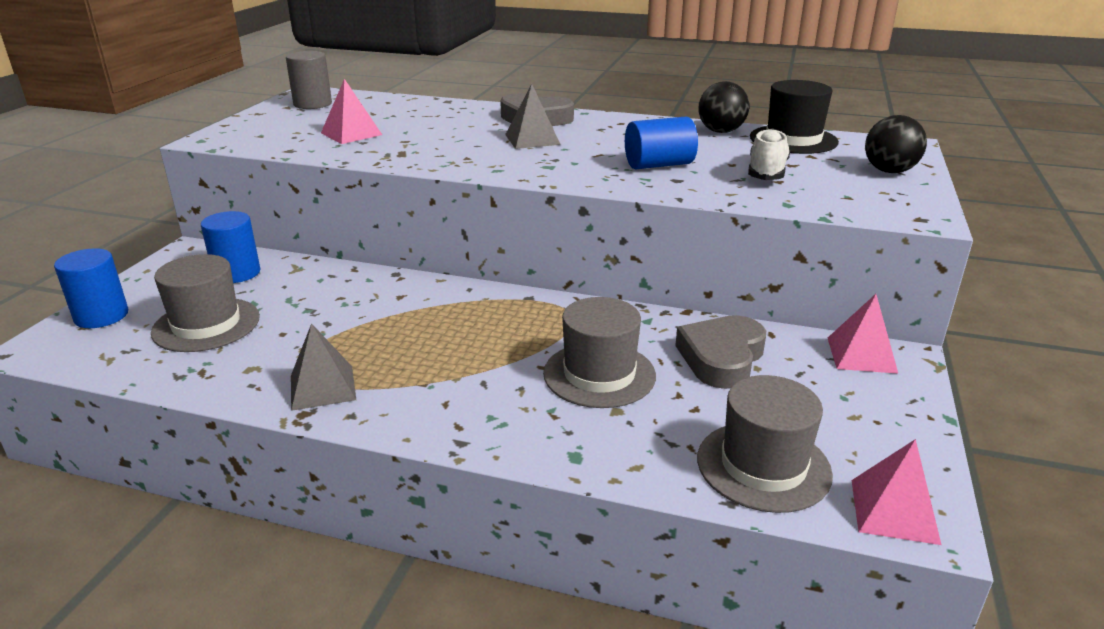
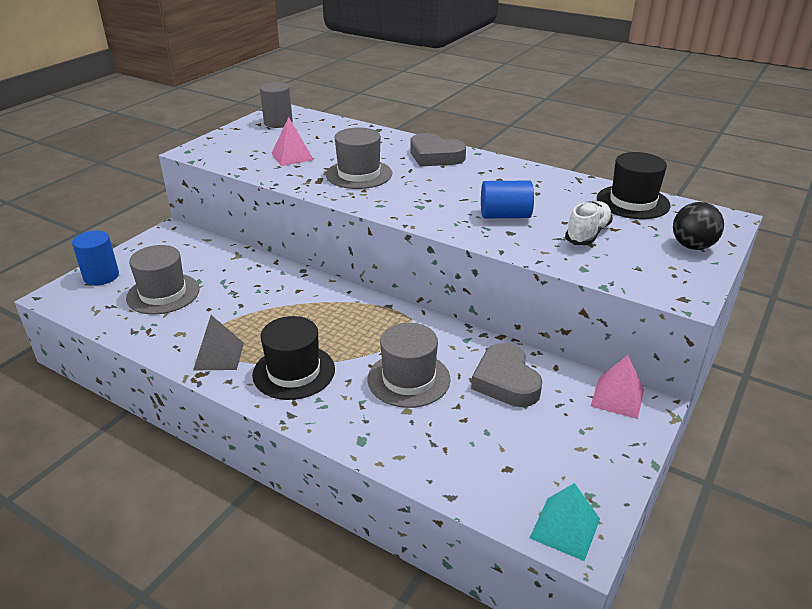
camera: 15 degrees right, 5 degrees up
(237, 273) = (196, 254): blue cylinder -> none
(440, 390) = (294, 372): none -> black hat
(532, 139) = (421, 177): grey pyramid -> none
(721, 131) = (577, 186): black ball -> none
(721, 358) = (506, 381): grey heart -> grey heart turned 60 degrees counterclockwise
(763, 466) = (489, 474): grey hat -> grey hat (359, 174)
(894, 511) = (565, 528): pink pyramid -> turquoise pyramid

